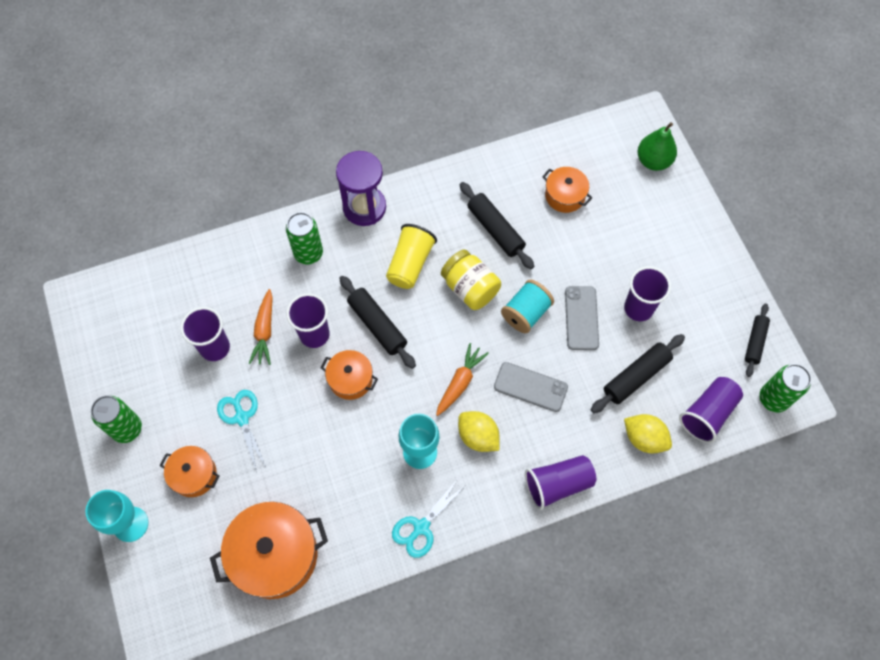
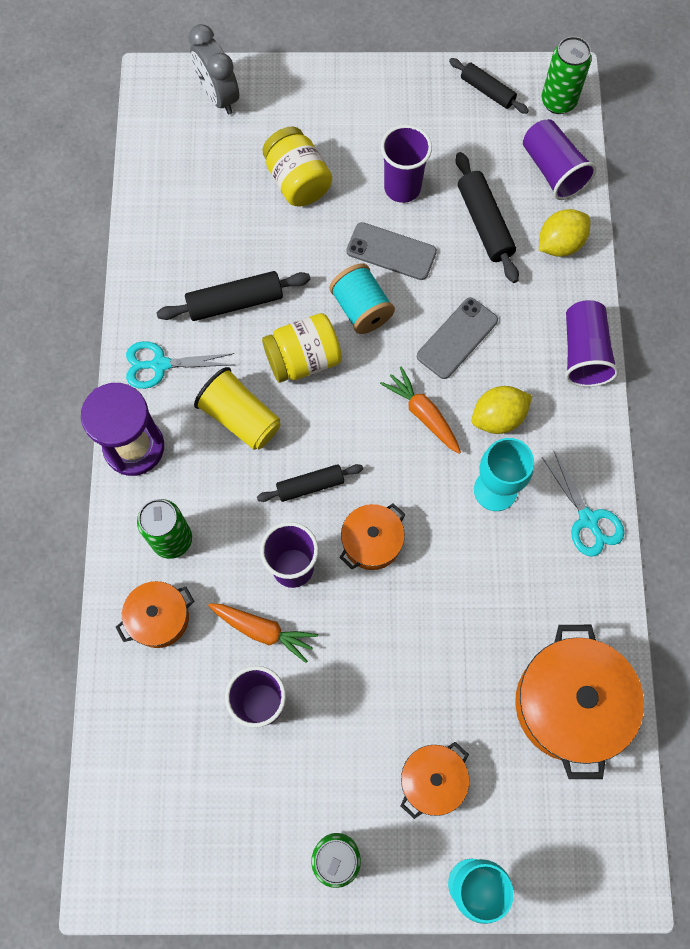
camera: 70 degrees left, 5 degrees up
(242, 418) = (375, 695): turquoise scissors -> turquoise scissors (160, 365)
(377, 325) = (310, 485): black rolling pin -> black rolling pin, size x0.67
(565, 195) = (222, 208): orange pot -> orange pot (159, 618)
(609, 236) = (297, 181): none -> yellow jar
(653, 161) = (218, 96): green pear -> grey clock

